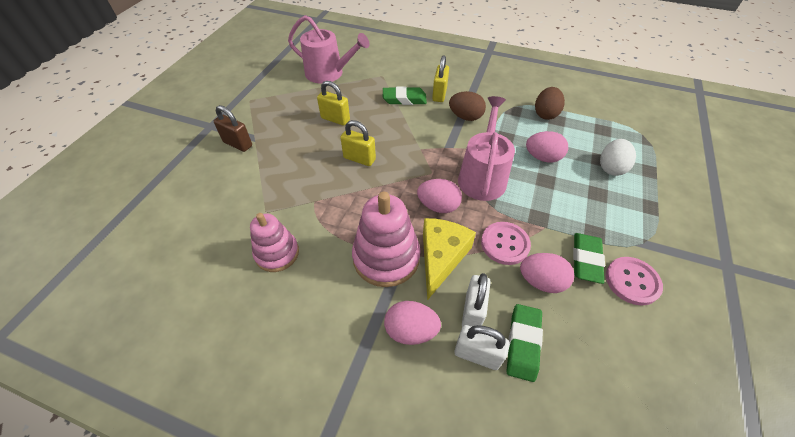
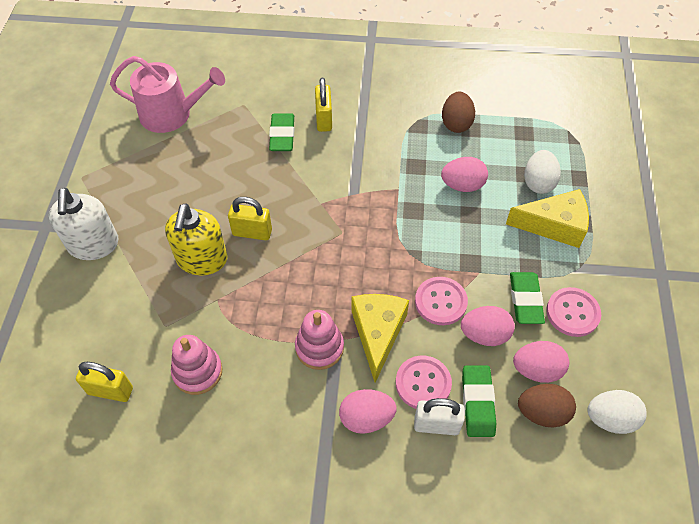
camera: 15 degrees left, 5 degrees up
(238, 144) = (93, 244): brown padlock -> white soap dispenser
(313, 170) = (202, 259): none -> yellow soap dispenser
(335, 119) = (204, 183): yellow padlock -> yellow padlock (110, 390)
(386, 257) = (319, 347): pink stacking toy -> pink stacking toy, size x0.66
(404, 99) = (282, 135): green eraser -> green eraser turned 75 degrees counterclockwise
(438, 206) = (360, 273): pink egg -> pink egg (537, 370)
(465, 117) = (363, 147): brown egg -> brown egg (542, 412)
(472, 311) = (423, 383): white padlock -> pink button
(482, 176) = (400, 225): pink watering can -> none
(621, 203) = (554, 225): none -> yellow cheese
(664, 397) = (610, 419): none -> white egg

